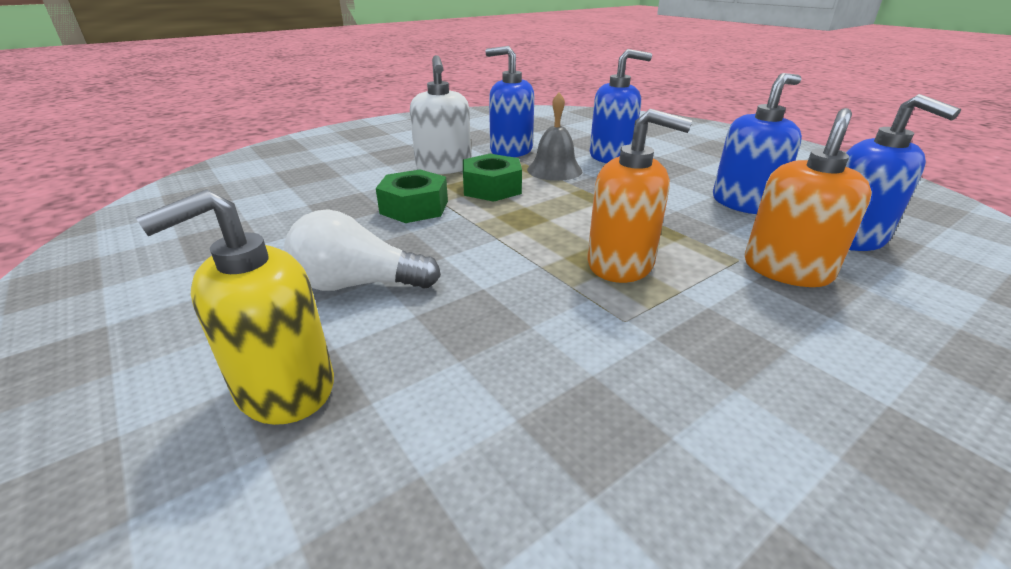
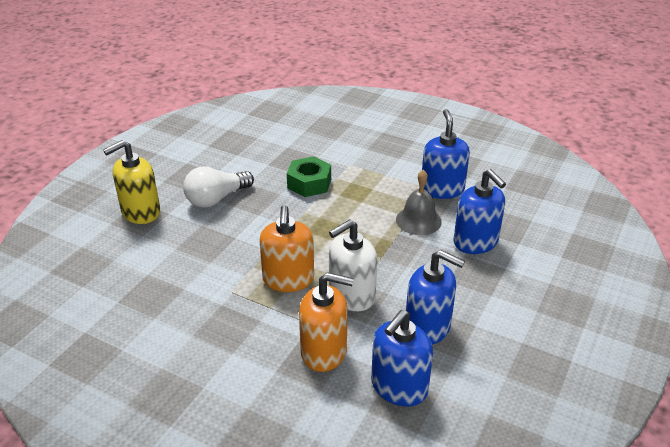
camera: 65 degrees right, 5 degrees up
(284, 388) = (140, 212): yellow soap dispenser -> yellow soap dispenser turned 60 degrees counterclockwise
(357, 284) = (216, 199): white light bulb -> white light bulb turned 105 degrees counterclockwise
(443, 167) = (380, 171): white soap dispenser -> white soap dispenser (351, 296)
(492, 188) = (361, 202): green nut -> none

